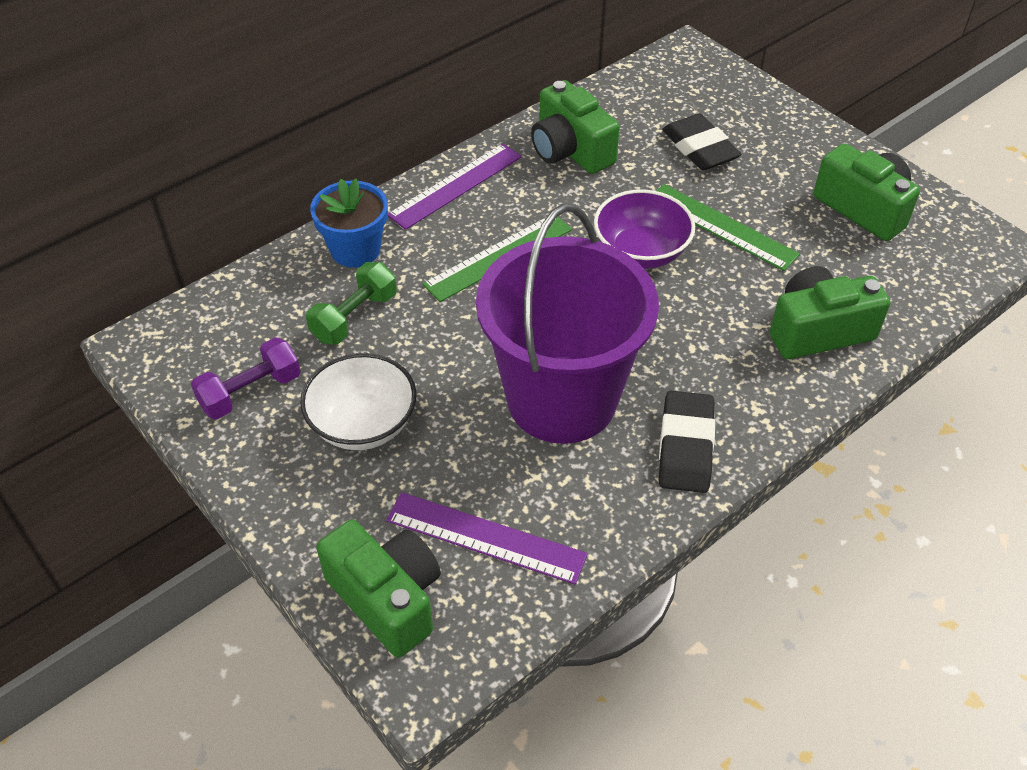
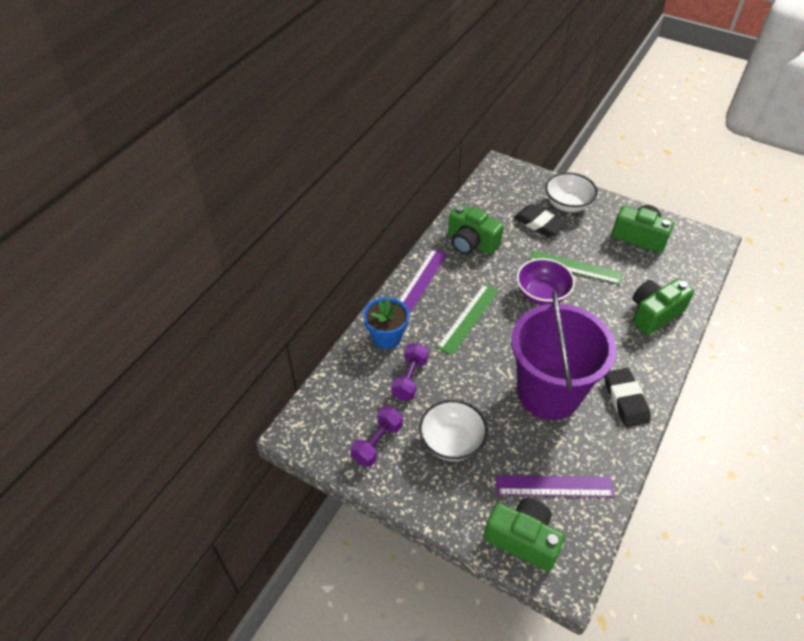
camera: 20 degrees left, 0 degrees up
(354, 317) = (409, 378): green dumbbell -> purple dumbbell
(766, 131) = (567, 204): none -> white bowl

